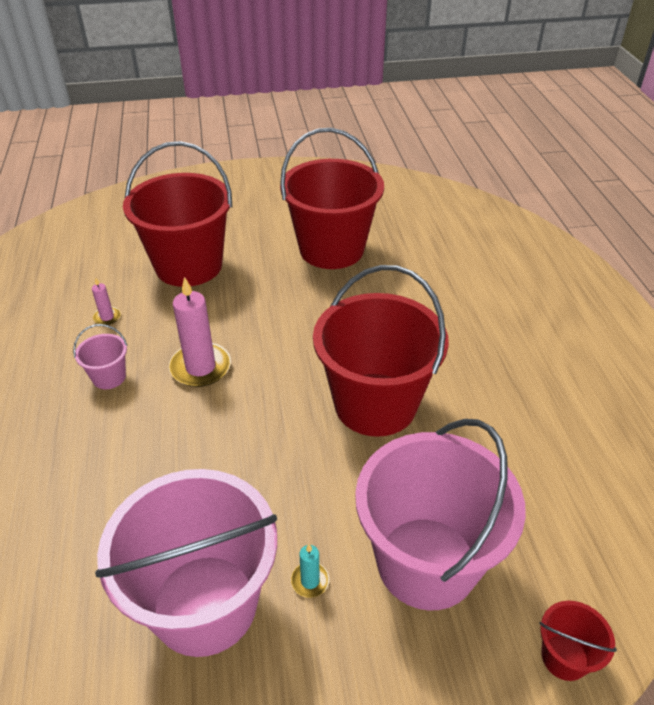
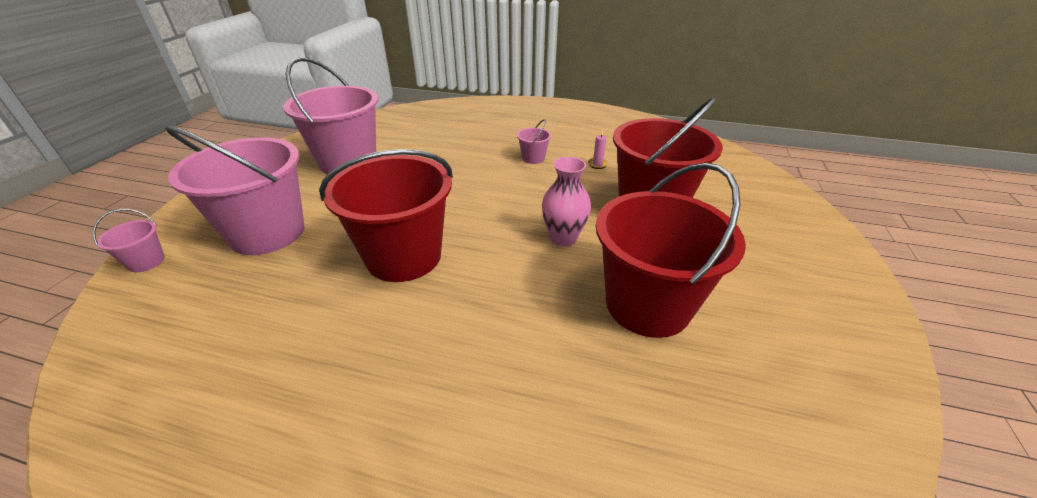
camera: 115 degrees right, 5 degrees down
(200, 367) = (515, 189): pink candle -> none
(276, 307) = (563, 238): none -> pink vase
(310, 581) = (317, 191): turquoise candle -> none
(564, 657) = (146, 262): red bucket -> pink bucket

